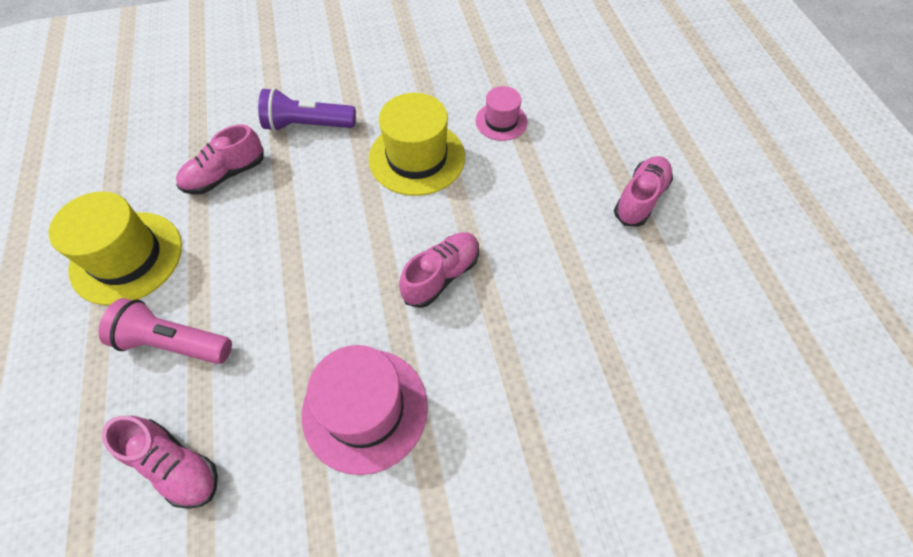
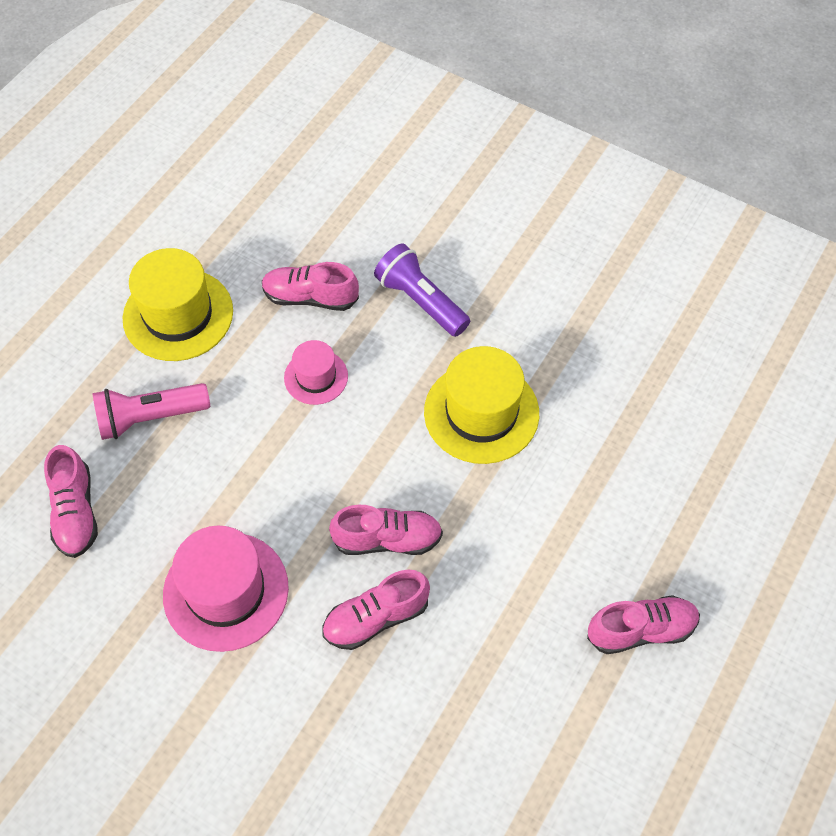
camera: 45 degrees right, 0 degrees up
(174, 343) = (150, 417): pink flashlight -> pink flashlight turned 75 degrees counterclockwise
(488, 329) = (376, 618): none -> pink shoe
(501, 121) = (599, 440): pink hat -> pink hat (316, 377)

